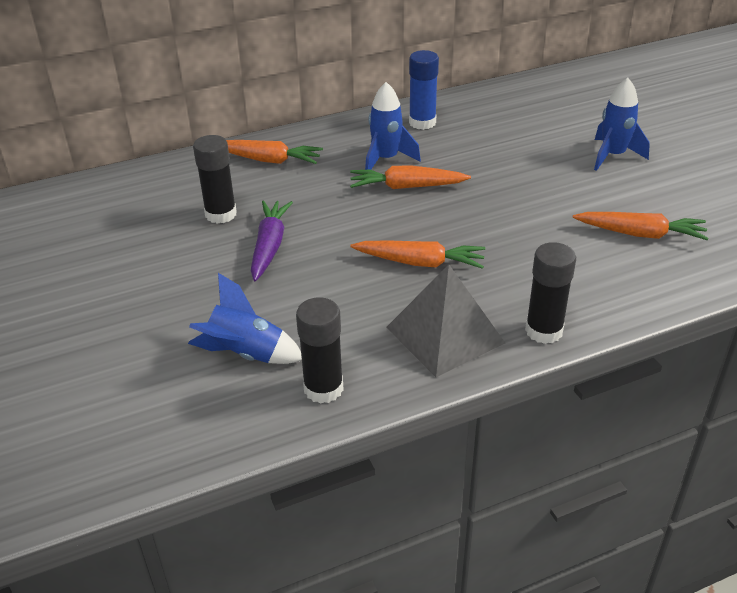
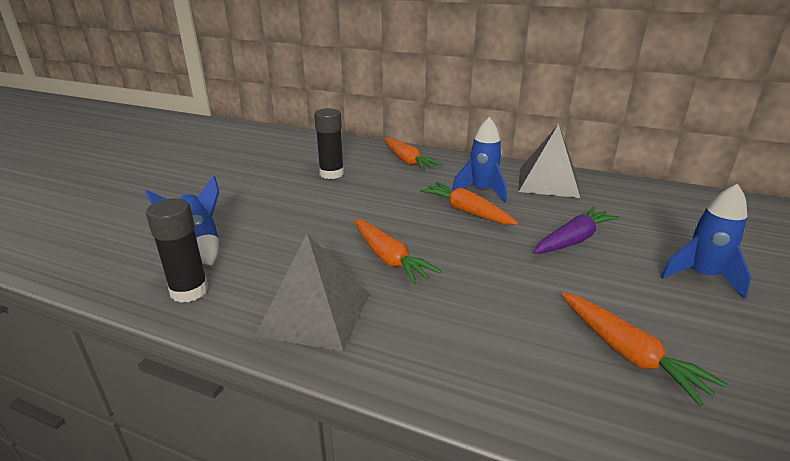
camera: 45 degrees right, 10 degrees down
(269, 246) = (323, 200): purple carrot -> purple carrot (573, 240)
(422, 122) = (548, 182): blue glue stick -> grey pyramid
(544, 331) = (389, 366): black glue stick -> none

